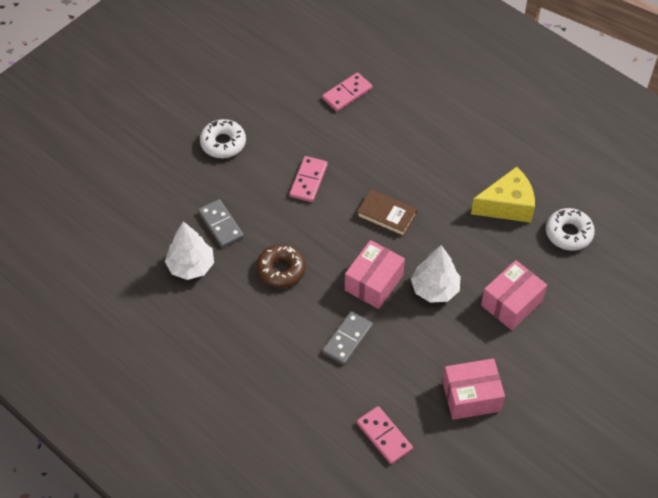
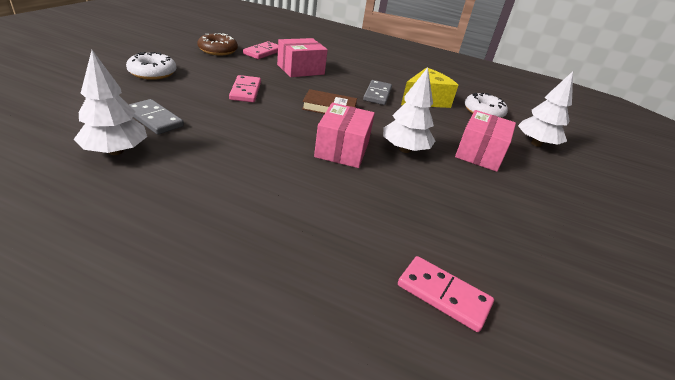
camera: 25 degrees left, 20 degrees down
(281, 270) = (235, 147): brown donut -> brown donut (218, 50)
(347, 339) = (337, 196): grey domino -> grey domino (377, 94)
(471, 396) = (509, 231): pink box -> pink box (300, 69)
(591, 295) = (536, 144): none -> white tree

